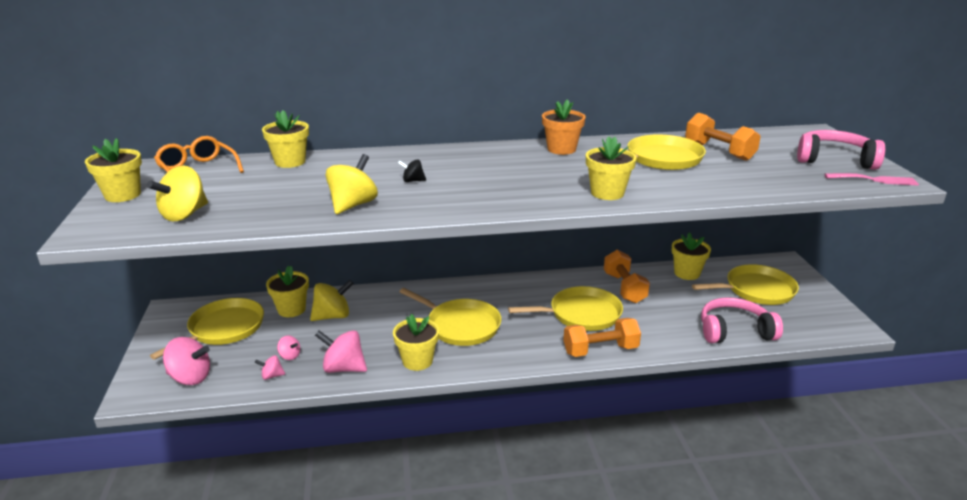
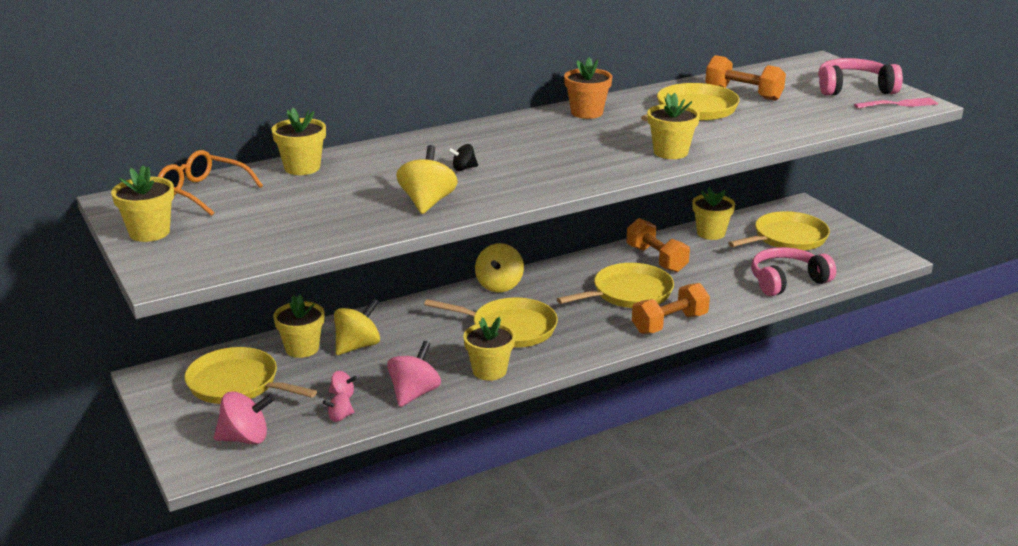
camera: 20 degrees left, 0 degrees up
(184, 215) = (252, 241): yellow spinning top -> yellow spinning top (499, 285)
(223, 329) = (237, 384): yellow pan -> yellow pan turned 75 degrees counterclockwise
(343, 368) = (414, 393): pink spinning top -> pink spinning top turned 120 degrees clockwise

